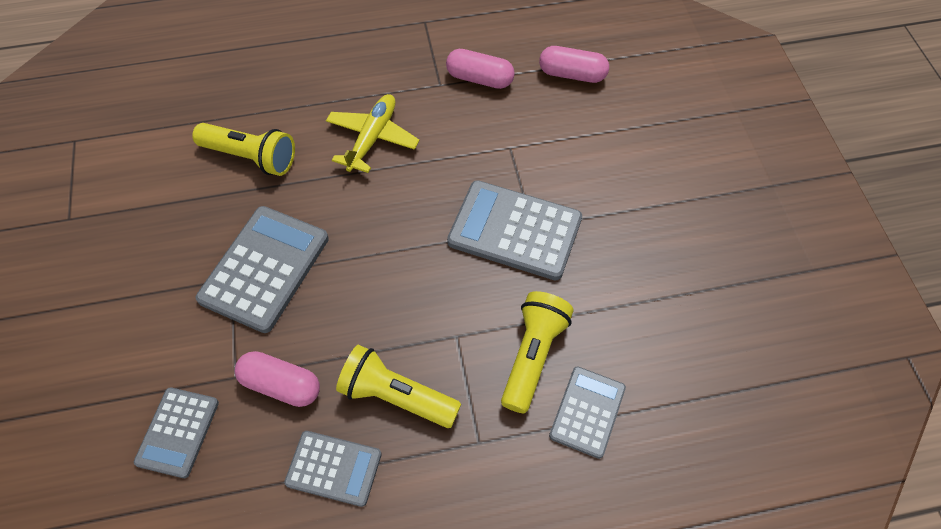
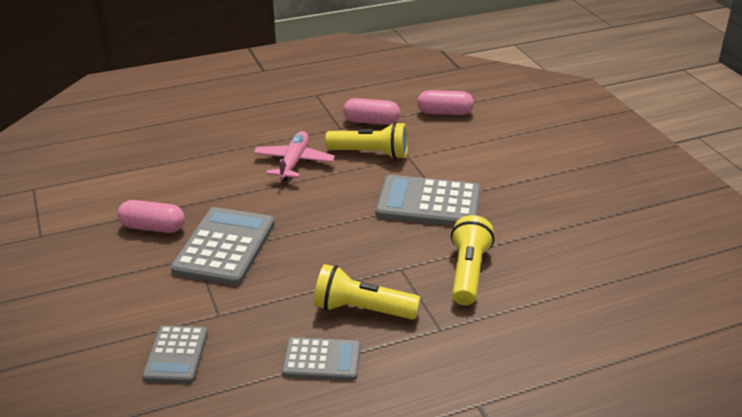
camera: 10 degrees left, 25 degrees down
(250, 157) = (193, 183): yellow flashlight -> yellow flashlight (371, 153)
(281, 385) = (260, 315): pink capsule -> pink capsule (153, 227)
(372, 138) = (294, 162): yellow plane -> pink plane
(587, 412) = (524, 300): grey calculator -> none

